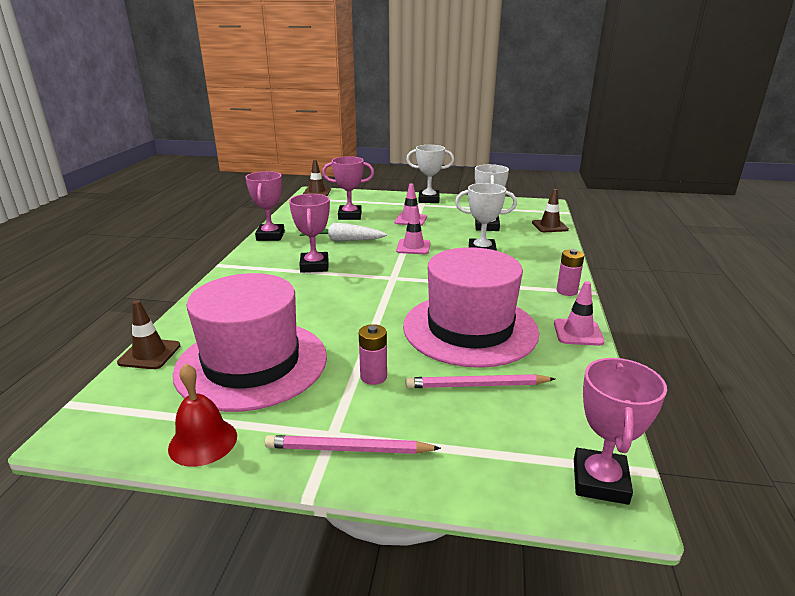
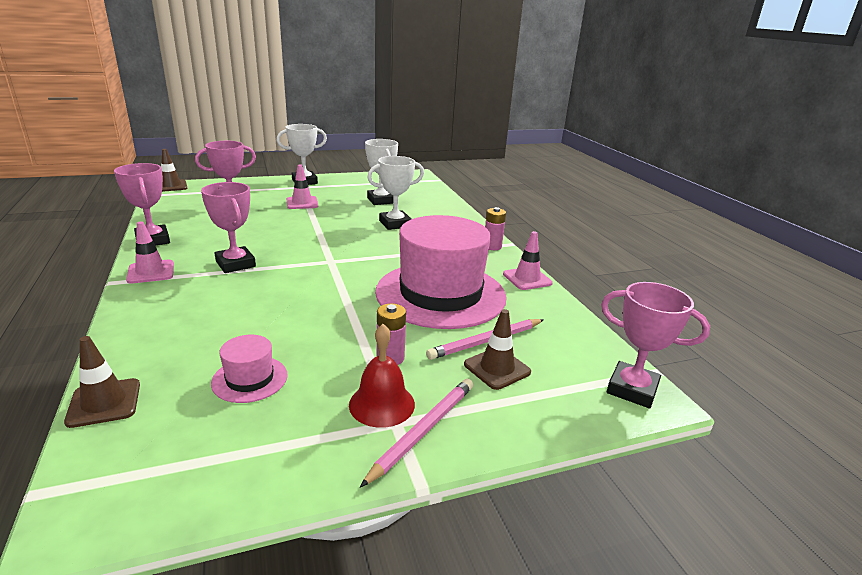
camera: 30 degrees left, 0 degrees up
(203, 442) = (263, 476): red bell -> red bell (382, 404)
(252, 363) = (250, 379): pink hat -> pink hat, size x0.42
(342, 240) = (245, 233): white carrot -> none
(349, 449) = (423, 431): pink pencil -> pink pencil turned 150 degrees clockwise
(413, 247) = (327, 229): pink traffic cone -> pink traffic cone (151, 272)
(549, 226) = (435, 193): brown traffic cone -> brown traffic cone (497, 368)
(600, 481) = (632, 389): pink trophy -> pink trophy turned 45 degrees counterclockwise

